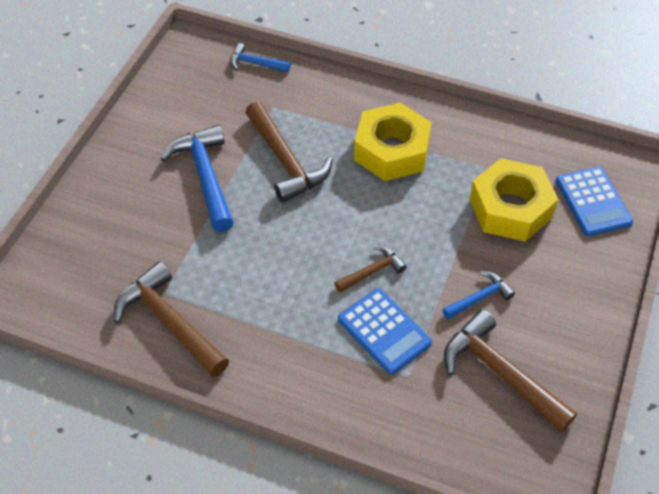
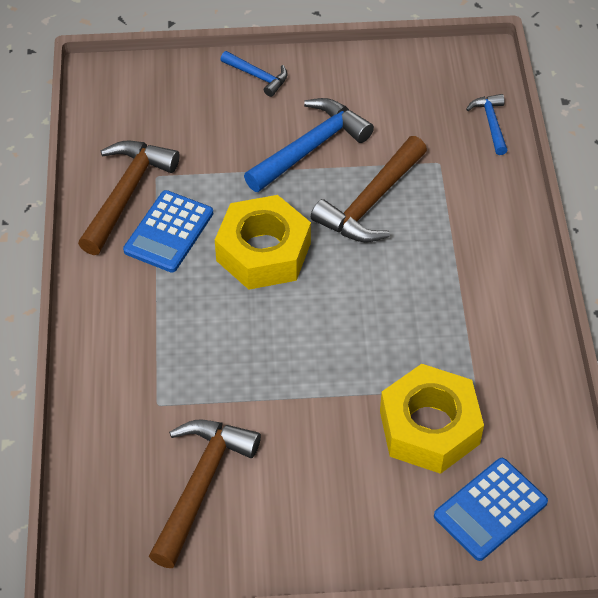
camera: 65 degrees right, 0 degrees up
(372, 271) = (269, 329): brown hammer -> none
(384, 331) = (201, 365): blue calculator -> blue calculator (169, 232)
(391, 150) = (444, 287): yellow nut -> yellow nut (263, 252)
(479, 298) = (287, 436): blue hammer -> blue hammer (258, 76)

